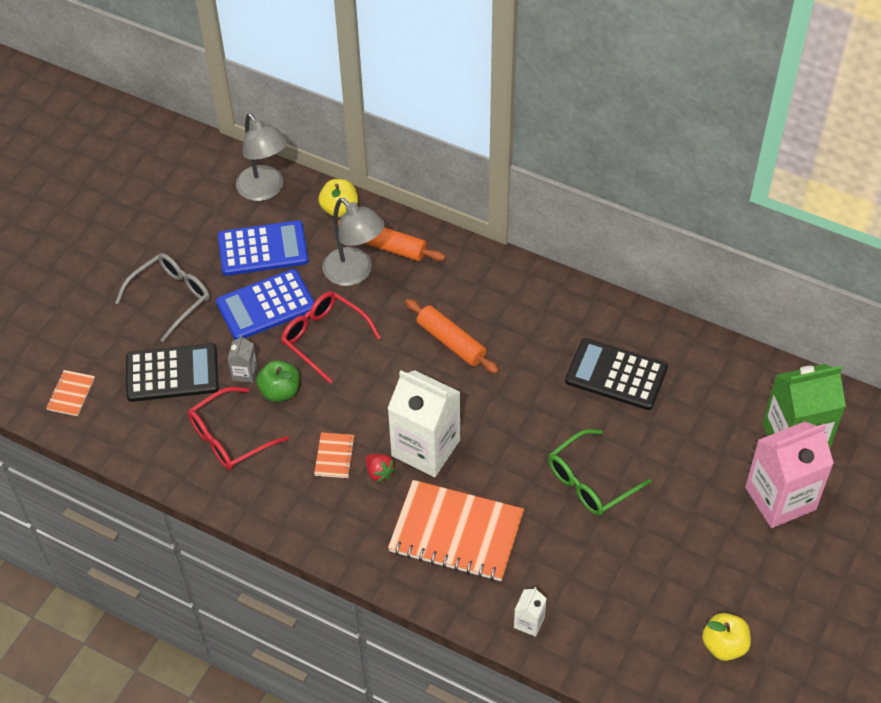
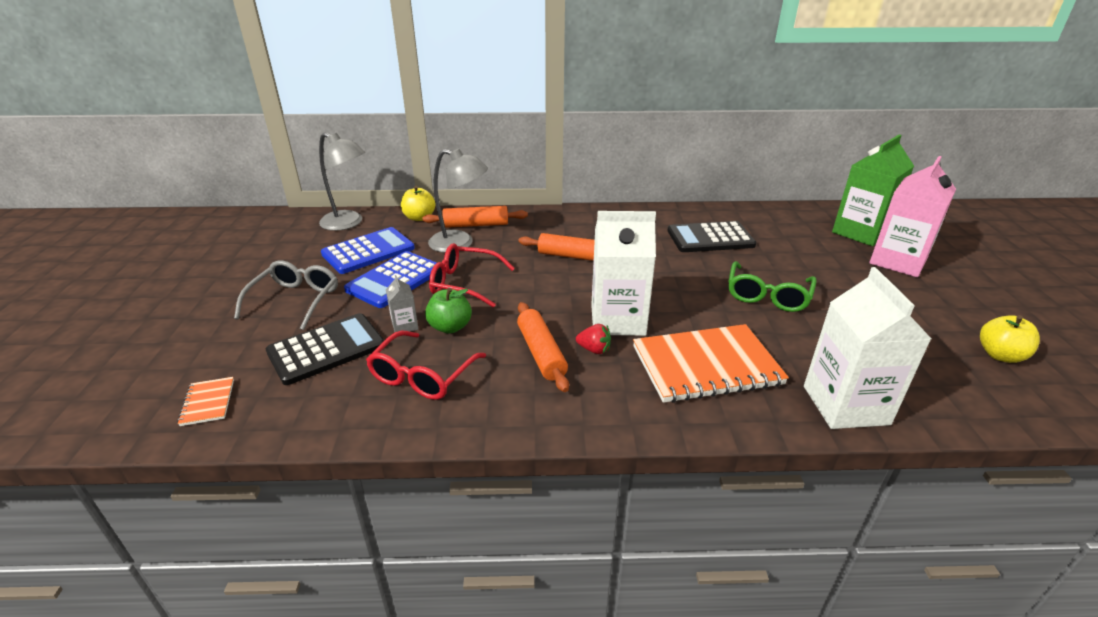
camera: 30 degrees left, 20 degrees down
(334, 456) = (541, 353): orange notebook -> orange rolling pin
(529, 622) = (845, 405): white carton -> white carton, size x2.27

